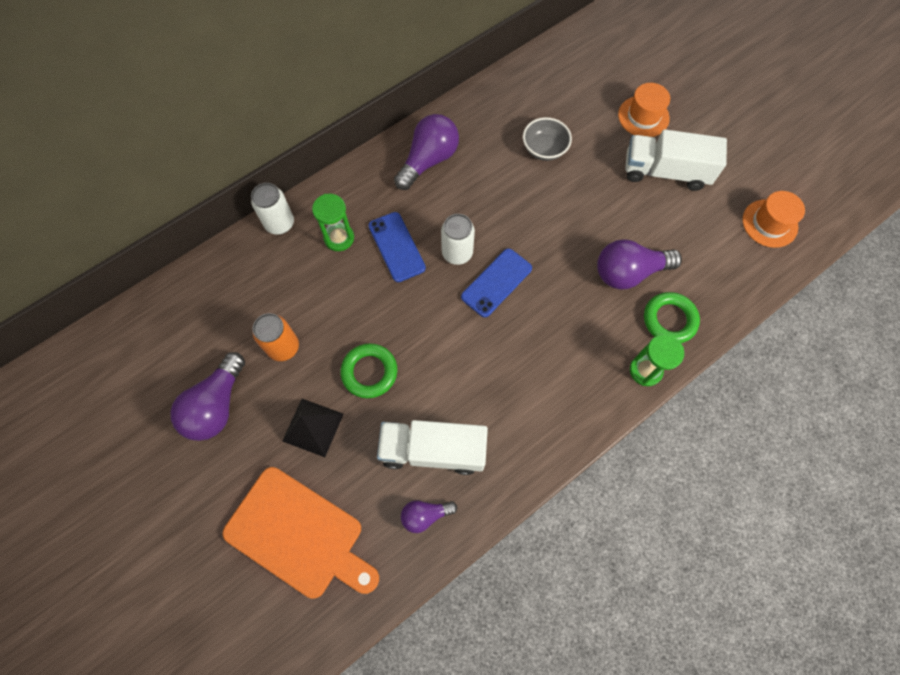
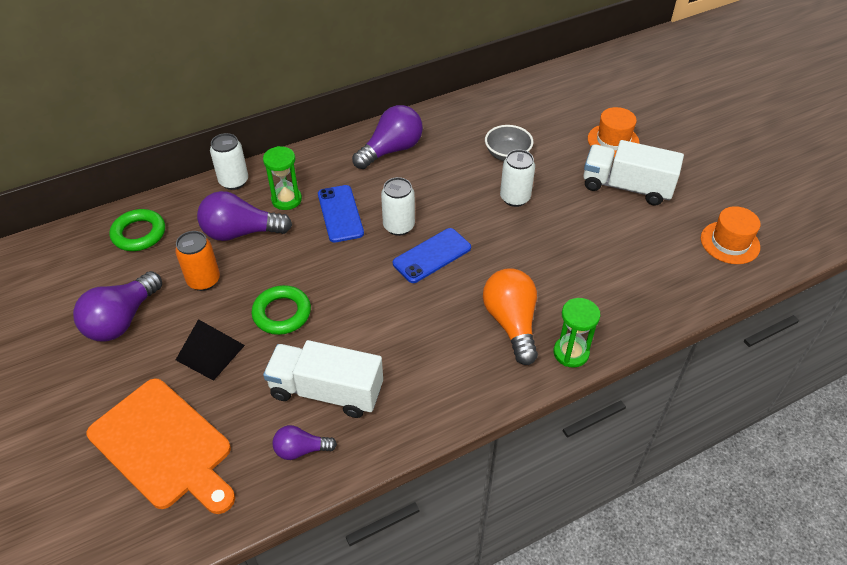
camera: 10 degrees right, 20 degrees down
(561, 201) = (515, 198): none -> white can
(586, 347) = (511, 323): none -> orange light bulb
(628, 272) = (571, 265): purple light bulb -> purple light bulb (241, 232)
(669, 320) = (606, 311): green ring -> green ring (139, 234)

